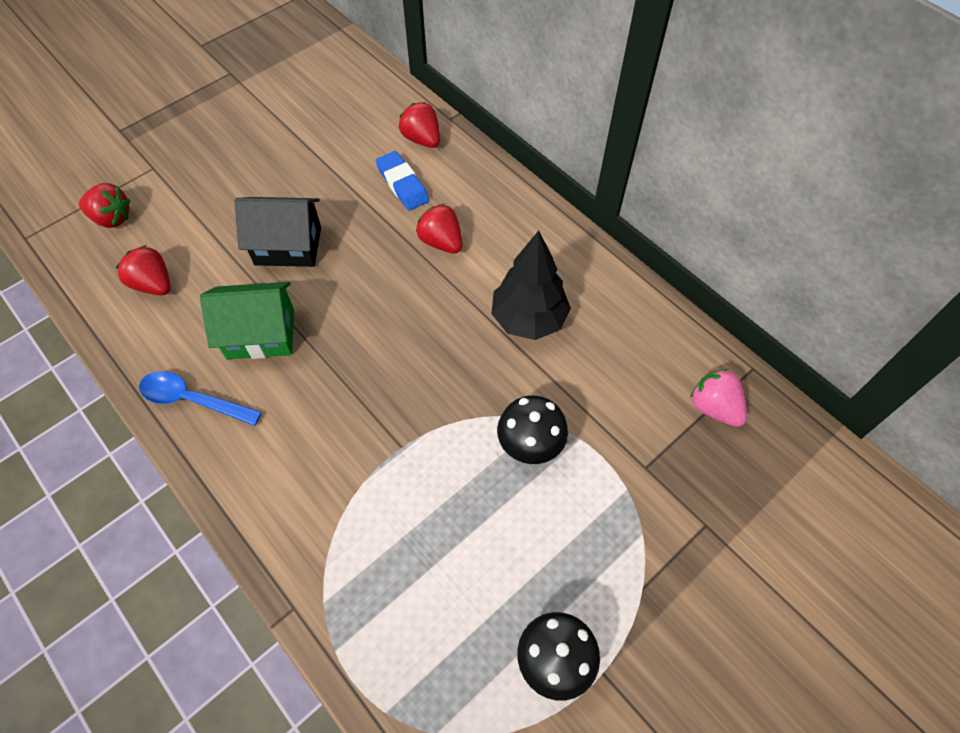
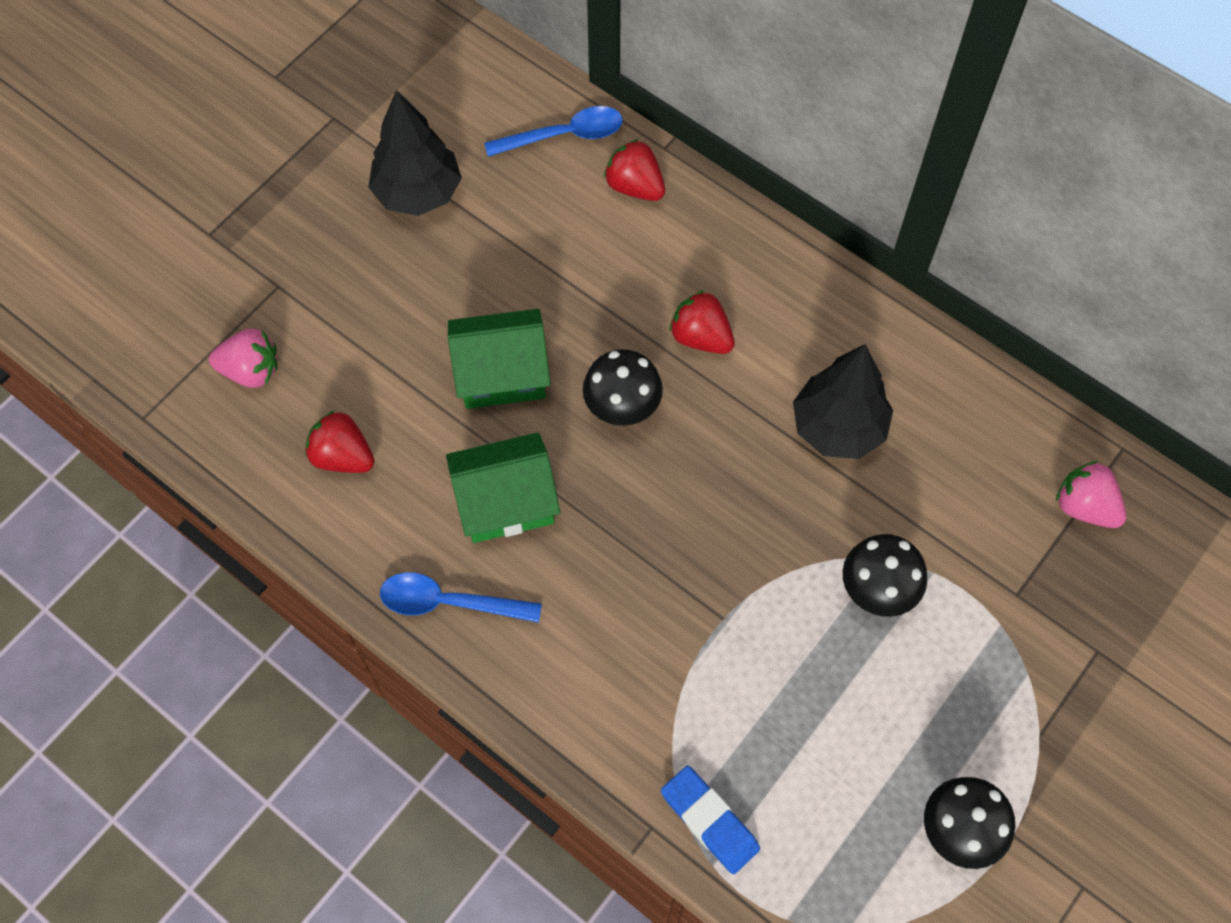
camera: 10 degrees left, 5 degrees up
(112, 218) = (251, 370): red strawberry -> pink strawberry
(270, 124) = (418, 193): none -> black tree
(288, 246) = (502, 374): black house -> green house
(368, 283) = (622, 410): none -> black mushroom
(382, 102) = (564, 135): none -> blue spoon
(402, 184) = (627, 260): blue eraser -> blue eraser (709, 821)

